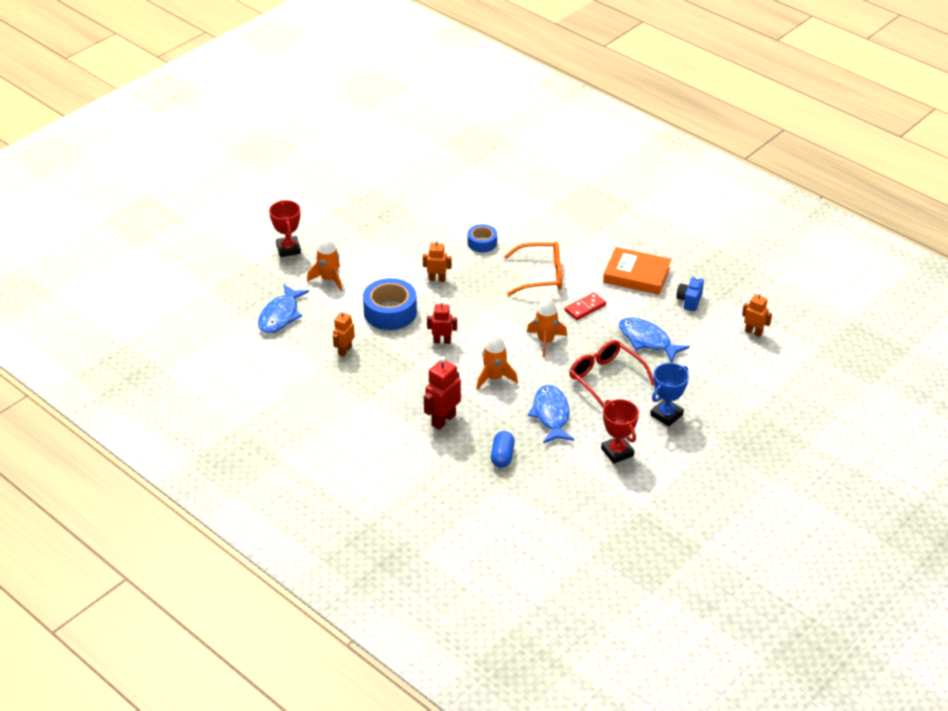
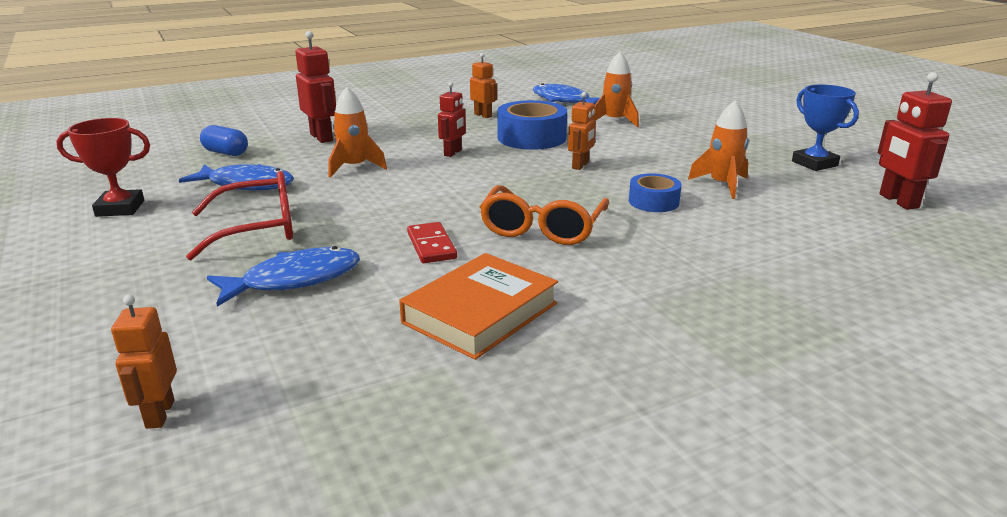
camera: 110 degrees right, 15 degrees down
(288, 249) = (683, 112): red trophy -> none
(434, 162) = (898, 201): none -> red robot
(546, 341) = (387, 205): orange rocket -> orange rocket (722, 185)
(666, 415) = (119, 256): blue trophy -> blue trophy (814, 163)
(689, 301) = (349, 354): blue camera -> none
(753, 332) = (159, 414): orange robot -> orange robot turned 120 degrees clockwise

